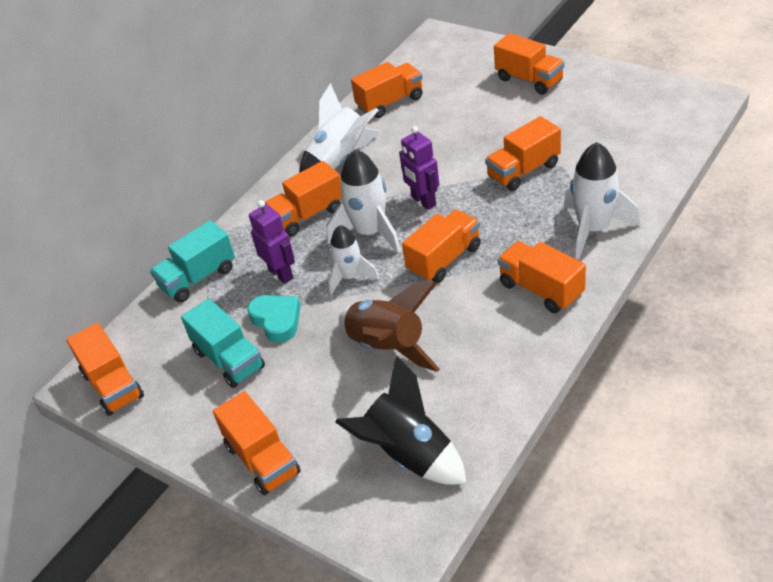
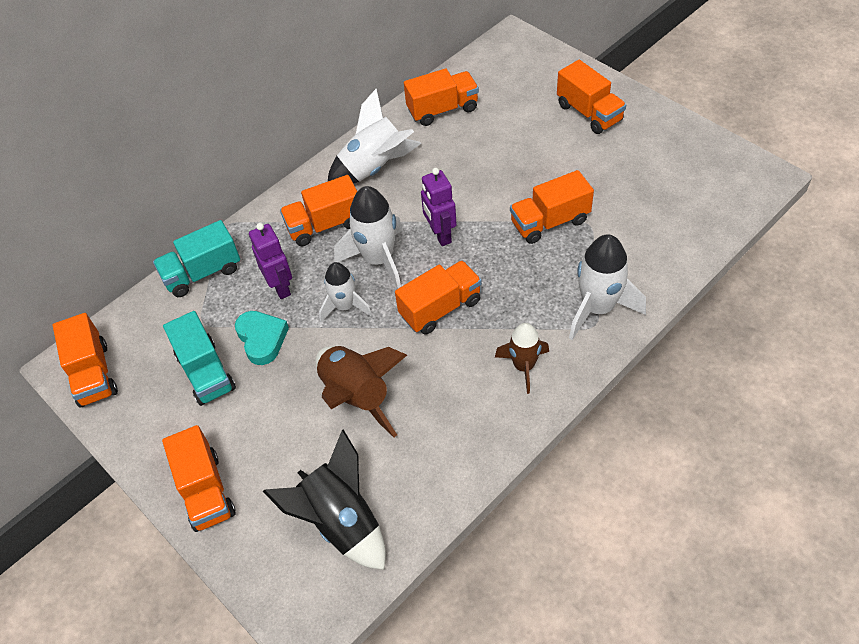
camera: 10 degrees right, 10 degrees up
(541, 289) = (524, 366): orange truck -> brown rocket

